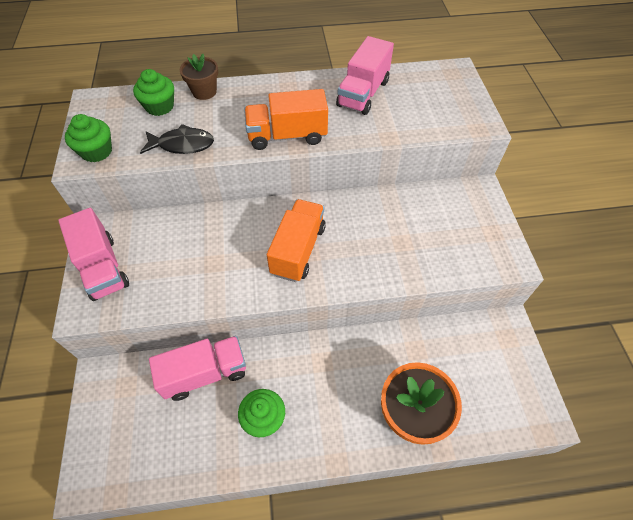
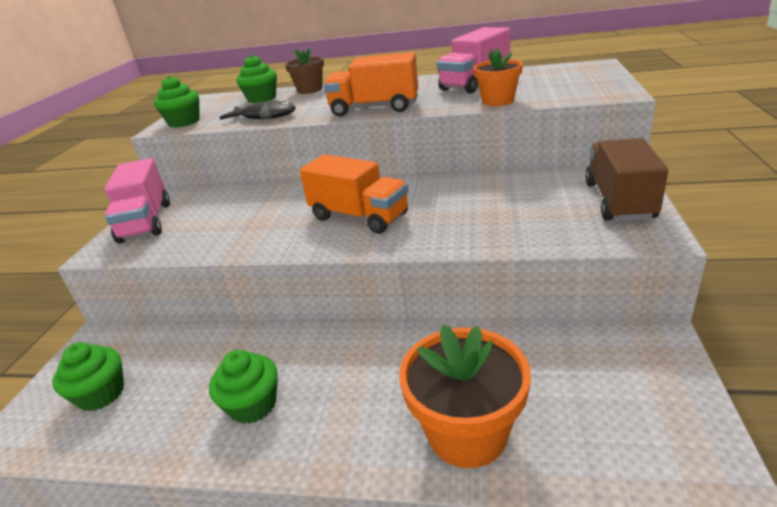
camera: 20 degrees right, 25 degrees down
(140, 429) = (101, 394): none -> green cupcake
(205, 373) = (208, 349): pink truck -> none
(298, 250) = (359, 216): orange truck -> orange truck turned 90 degrees clockwise
(392, 130) = (498, 101): none -> orange flower pot
(484, 222) = (619, 201): none -> brown truck

